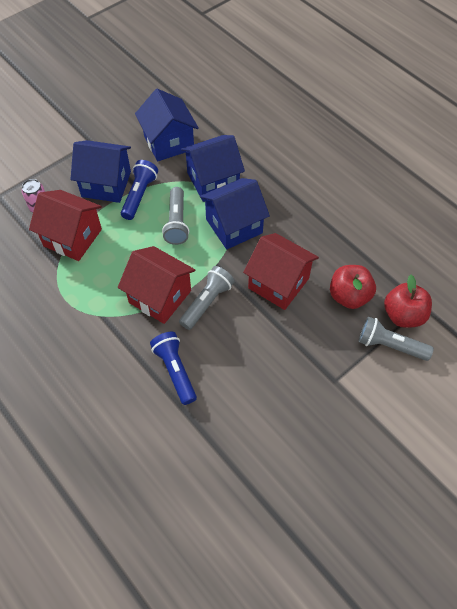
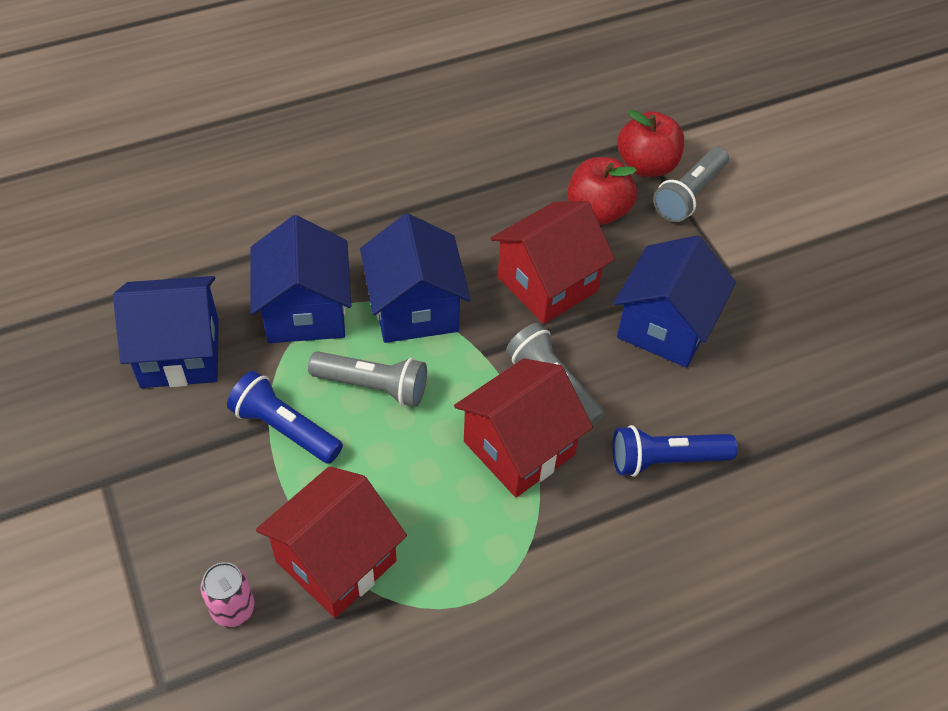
camera: 75 degrees left, 5 degrees down
(106, 184) = (230, 477): blue house -> blue house (665, 327)

